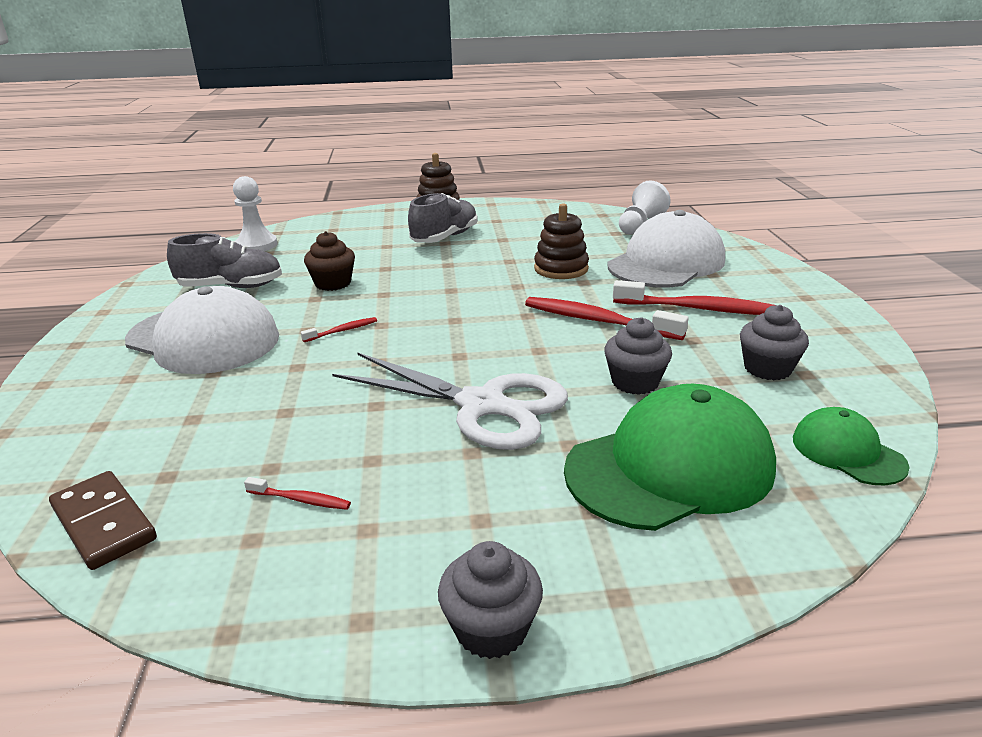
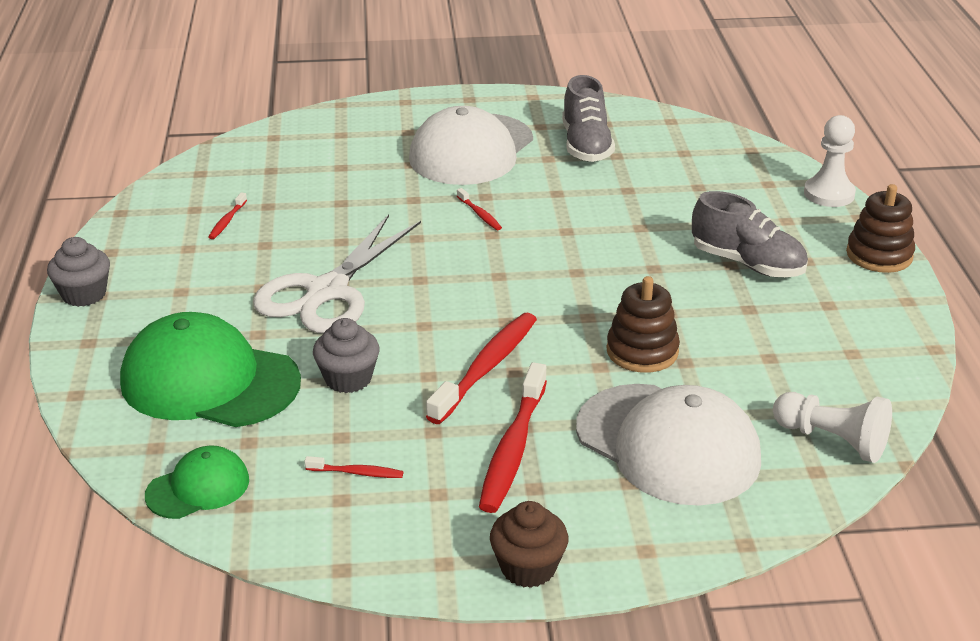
camera: 90 degrees right, 5 degrees up
(104, 523) = (228, 159): brown domino -> none
(256, 245) = (705, 143): white pawn -> white pawn (829, 194)
(333, 283) = (594, 199): brown cupcake -> brown cupcake (528, 568)
(670, 467) = (209, 381): green cap -> green cap turned 135 degrees clockwise
(767, 368) = (357, 473): grey cupcake -> red toothbrush

